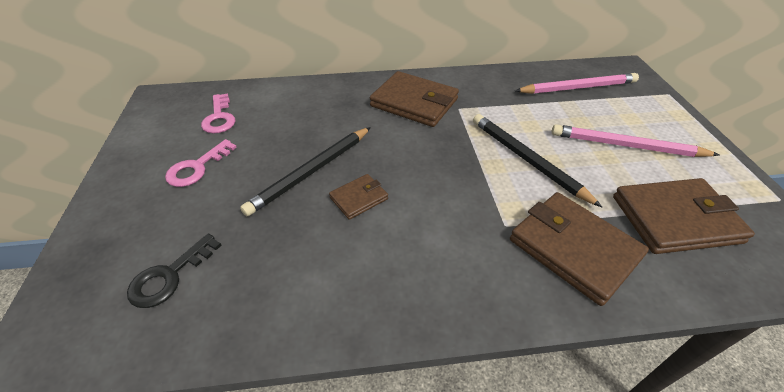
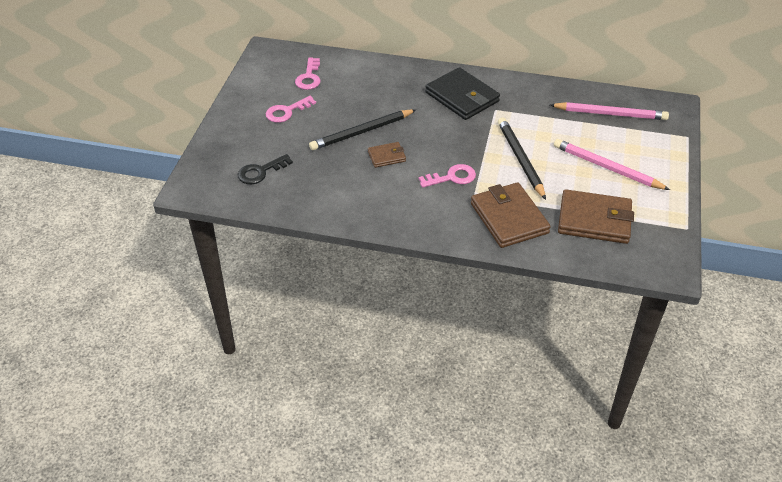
camera: 20 degrees right, 0 degrees up
(414, 103) = (462, 97): brown wallet -> black wallet
(461, 206) = (452, 177): none -> pink key

